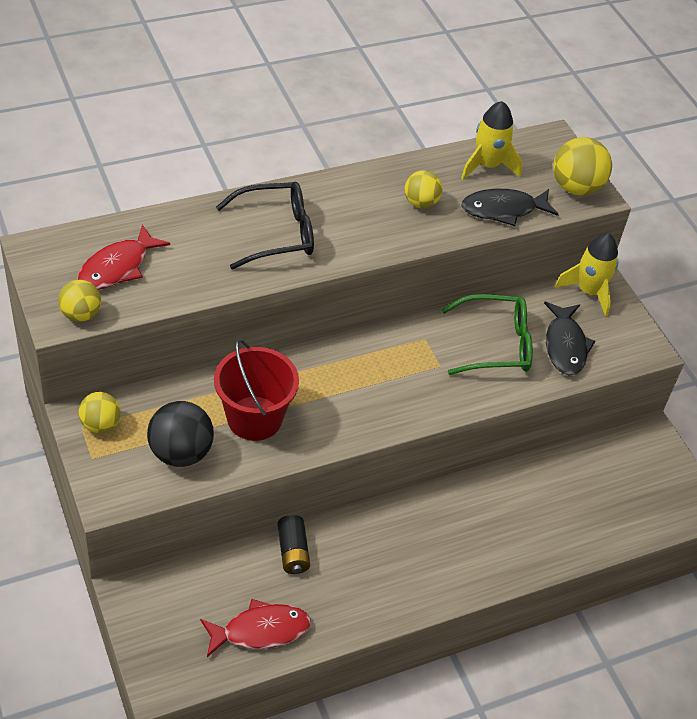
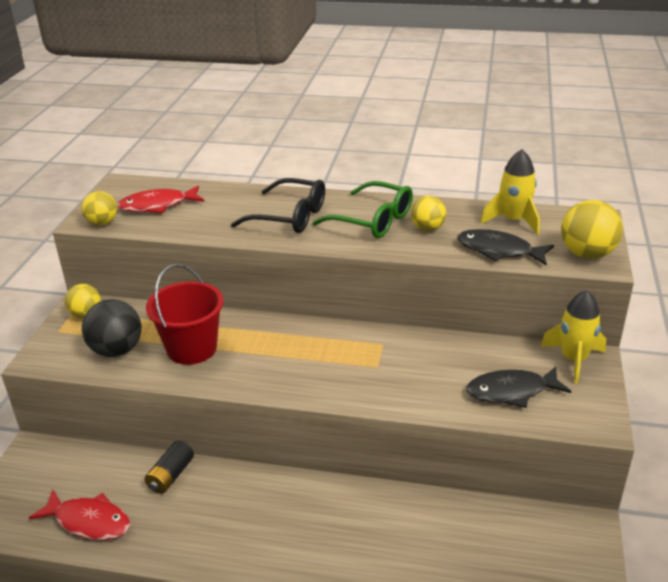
camera: 40 degrees right, 15 degrees down
(496, 344) = (443, 368): green glasses -> green glasses (373, 220)
(565, 346) = (511, 391): black fish -> black fish turned 45 degrees clockwise

